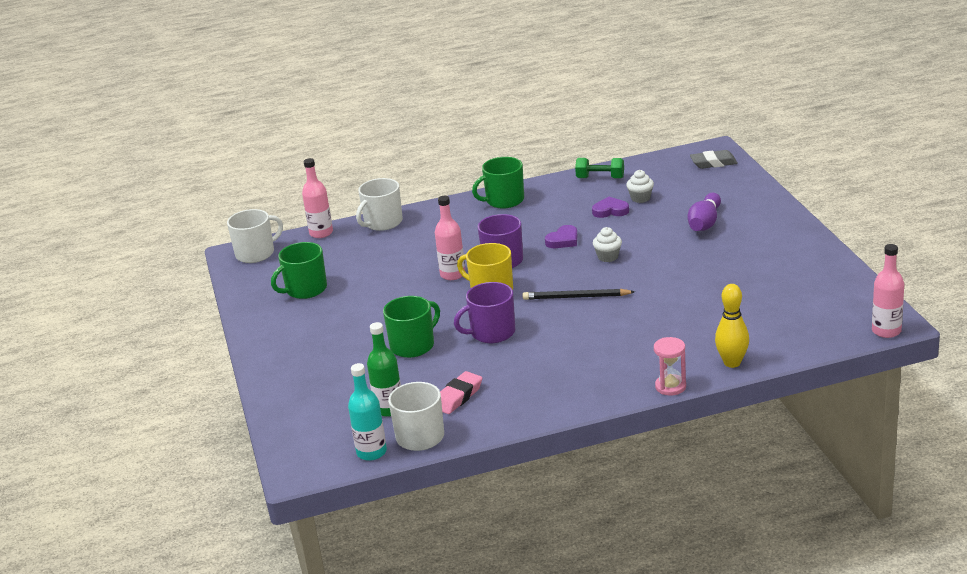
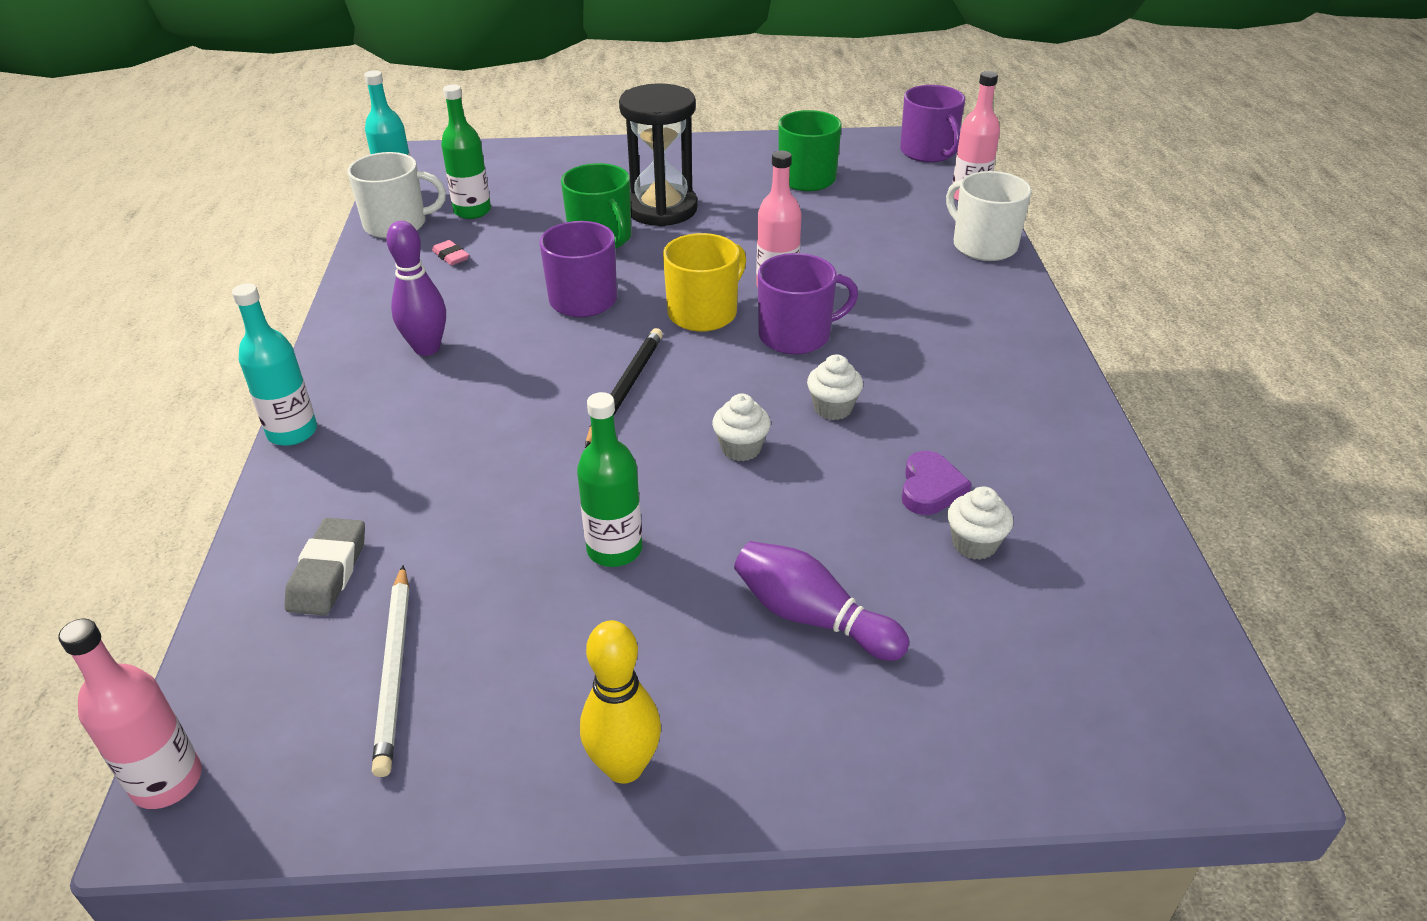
camera: 100 degrees right, 10 degrees up
(256, 253) = (928, 152): white mug -> purple mug
(365, 333) = (661, 209): none -> black hourglass
(458, 397) = (451, 256): pink eraser -> pink eraser, size x0.60
(504, 200) = (1024, 367): green mug -> none
(563, 240) = (833, 408): purple heart -> white cupcake
(569, 370) = (427, 348): none -> purple bowling pin
(600, 178) = (1094, 504): green dumbbell -> none
(670, 386) = (292, 432): pink hourglass -> turquoise bottle
(696, 271) = (614, 549): none -> green bottle
(713, 163) = (1142, 726): grey eraser -> grey eraser (328, 573)
(732, 363) = (286, 514): yellow bowling pin -> yellow bowling pin (624, 767)
(798, 301) = (395, 671): none -> white pencil

